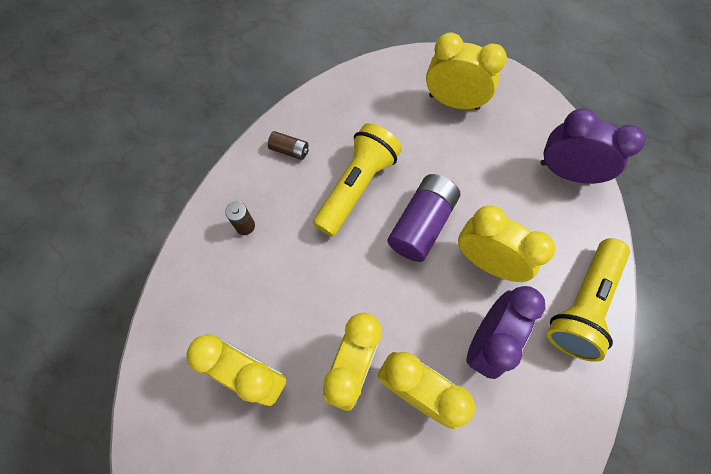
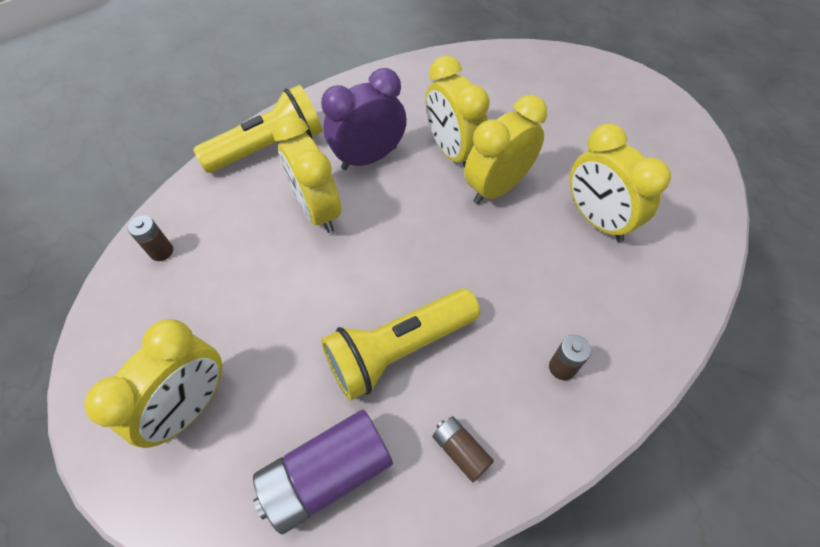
camera: 150 degrees left, 10 degrees down
(422, 224) = (354, 272): purple battery -> purple battery (327, 474)
(454, 102) = (192, 406): yellow clock -> yellow clock turned 105 degrees counterclockwise
(566, 172) = (161, 251): purple clock -> brown battery

